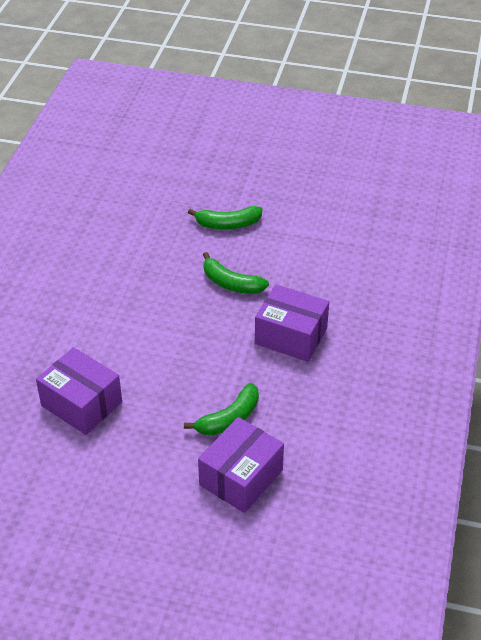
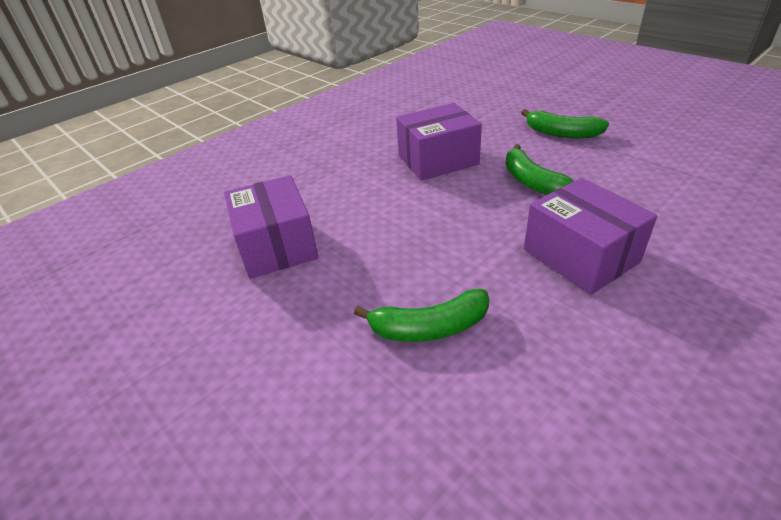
camera: 35 degrees right, 5 degrees down
(241, 477) = (386, 423): purple box -> purple box (438, 160)

